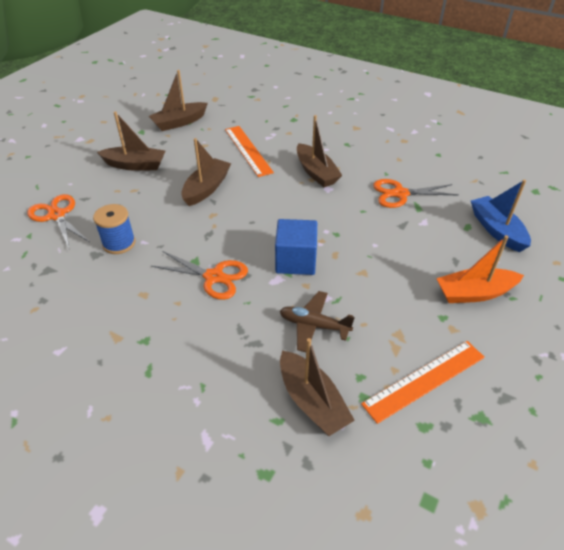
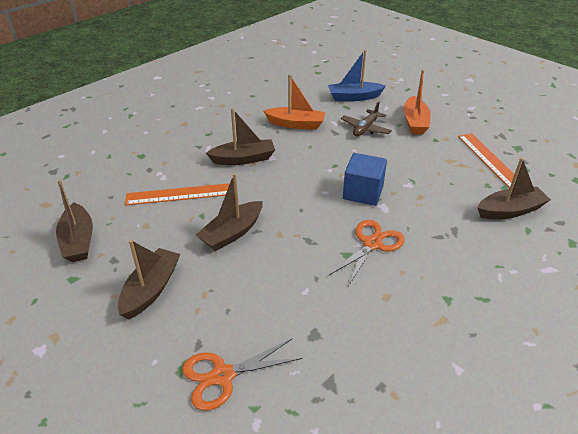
camera: 75 degrees left, 5 degrees down
(119, 243) = (301, 312): blue spool -> none
(206, 188) = (232, 233): brown boat -> brown boat turned 90 degrees counterclockwise
(314, 325) = (438, 196): brown plane -> brown plane (365, 128)
(400, 194) = (296, 124): orange scissors -> orange boat

